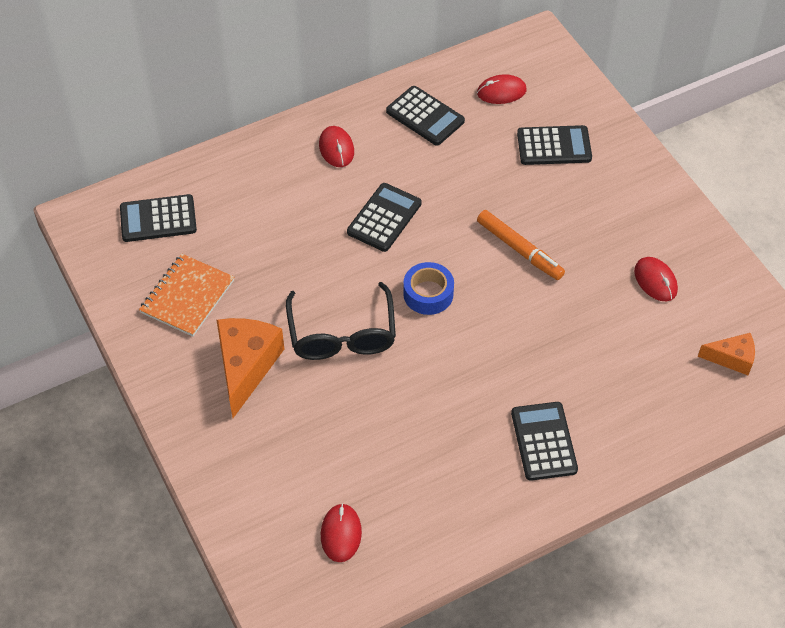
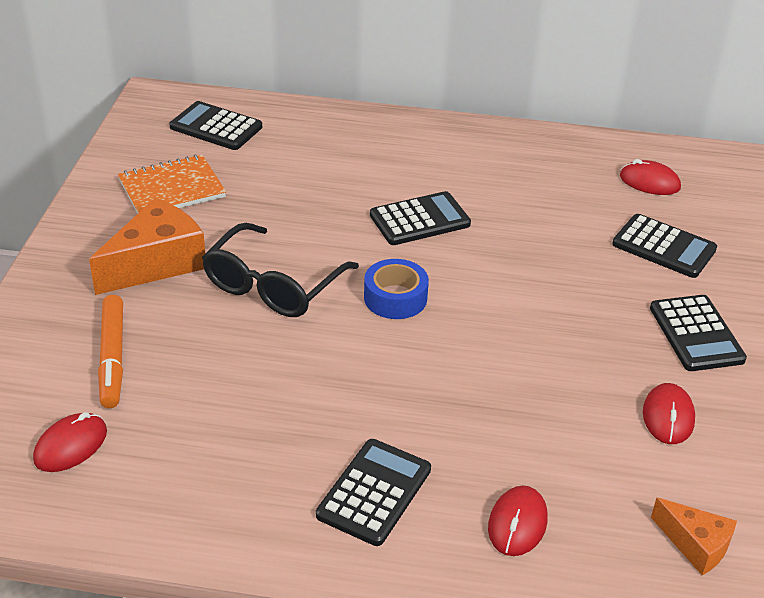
camera: 35 degrees right, 15 degrees down
(336, 148) = (433, 151): red mouse -> red mouse (517, 523)
(425, 116) = (547, 166): black calculator -> black calculator (696, 334)
(519, 249) = (534, 310): orange marker -> orange marker (113, 357)

